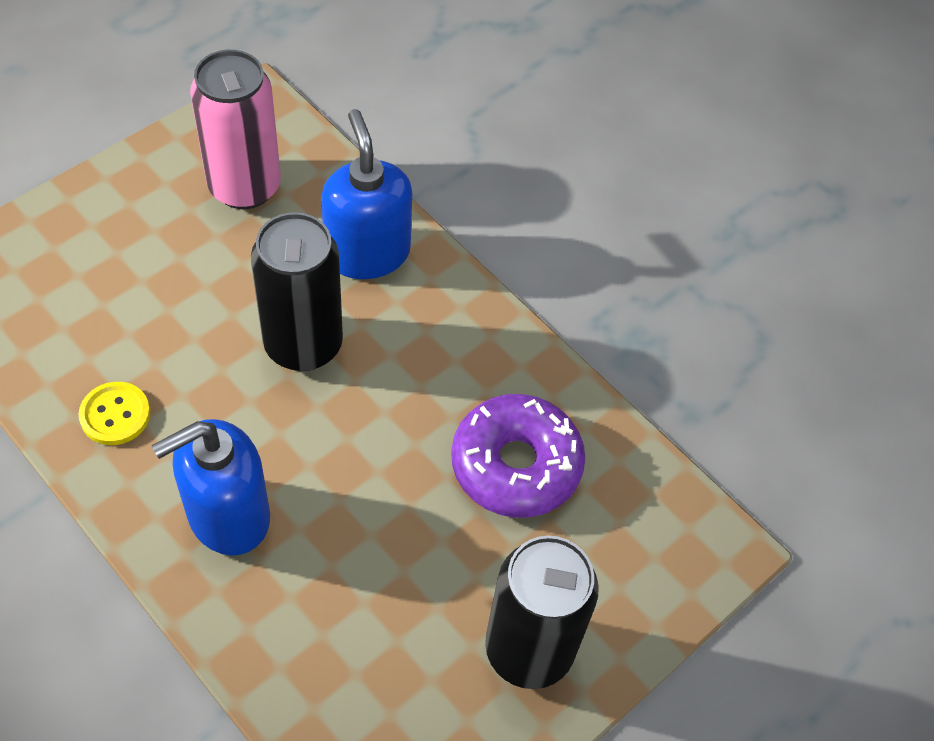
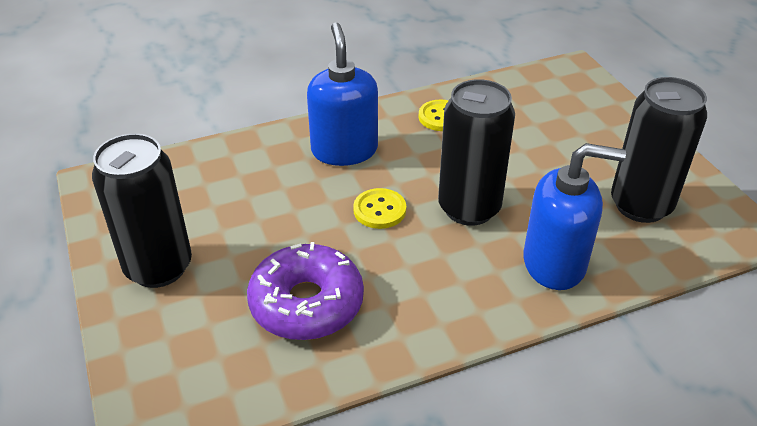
camera: 115 degrees right, 15 degrees down
(244, 187) = (640, 205): pink can -> black can
(338, 437) = (379, 210): none -> yellow button

